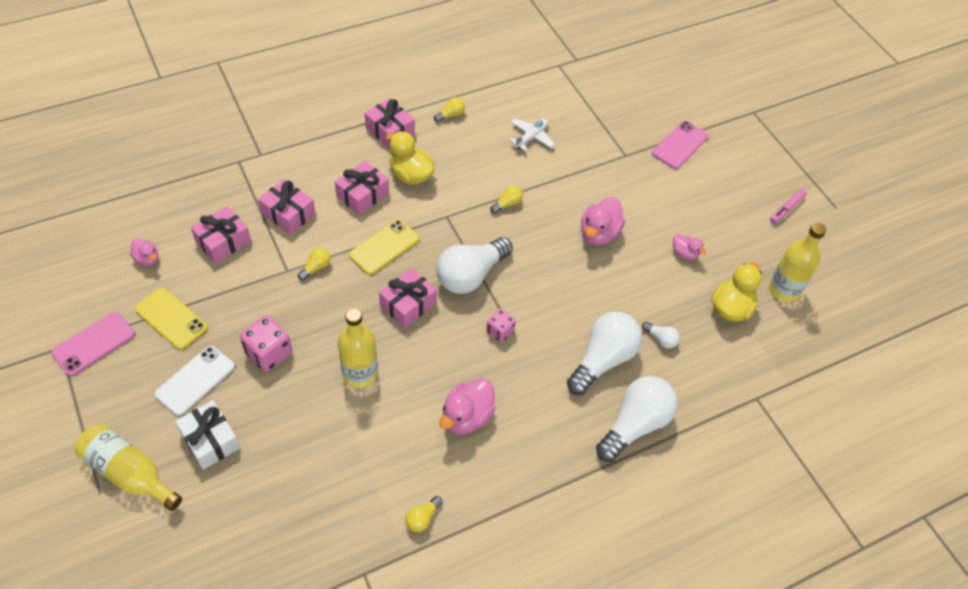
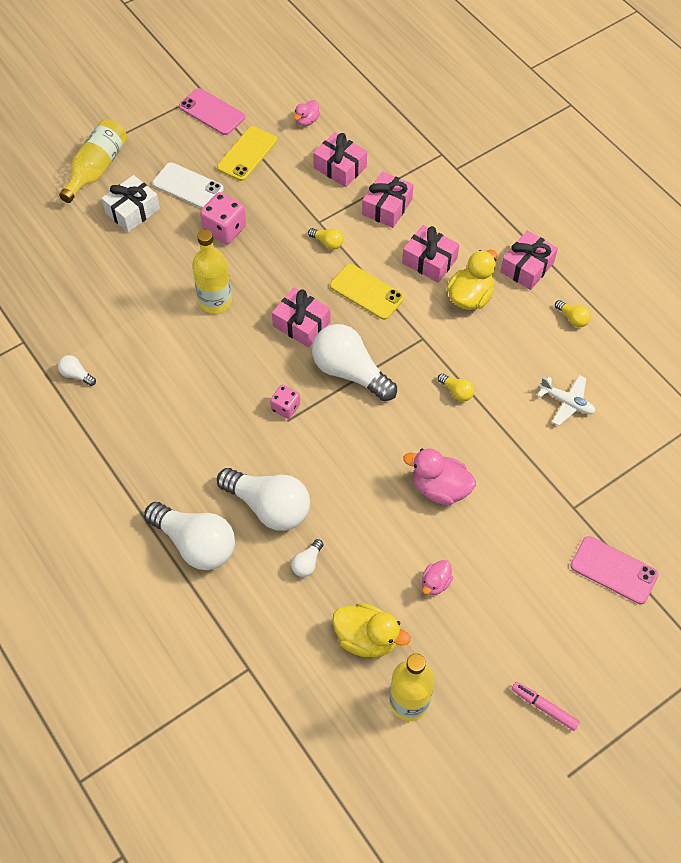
camera: 85 degrees right, 5 degrees up
(422, 518) = (76, 375): yellow light bulb -> white light bulb
(466, 417) = (182, 393): pink duck -> none

